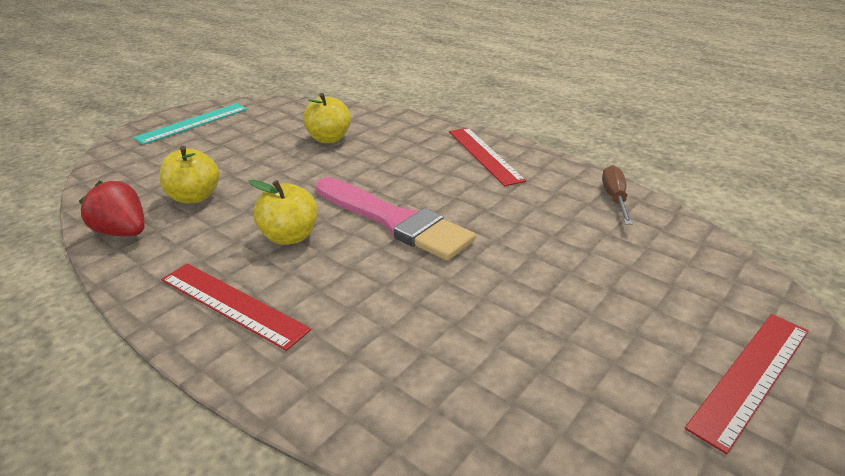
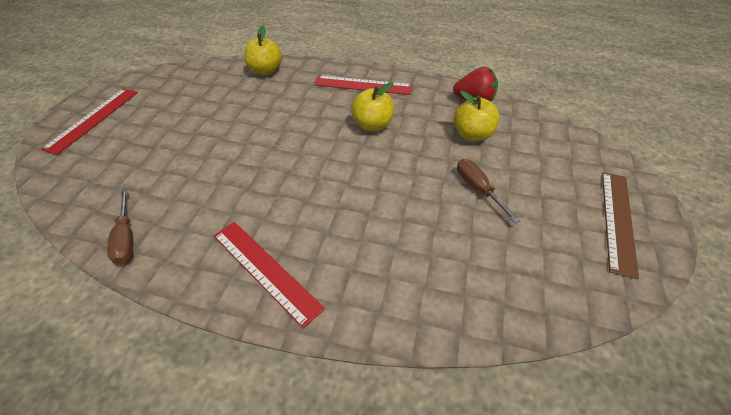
camera: 155 degrees right, 15 degrees up
(193, 123) = (618, 220): turquoise ruler -> brown ruler
(262, 159) = (478, 189): none -> brown screwdriver
(329, 139) = (450, 242): yellow apple -> yellow apple (265, 71)
(394, 221) = (313, 156): pink brush -> none

